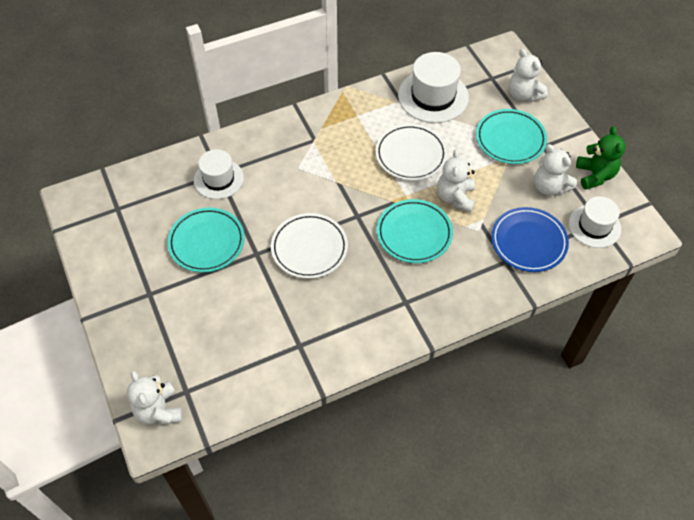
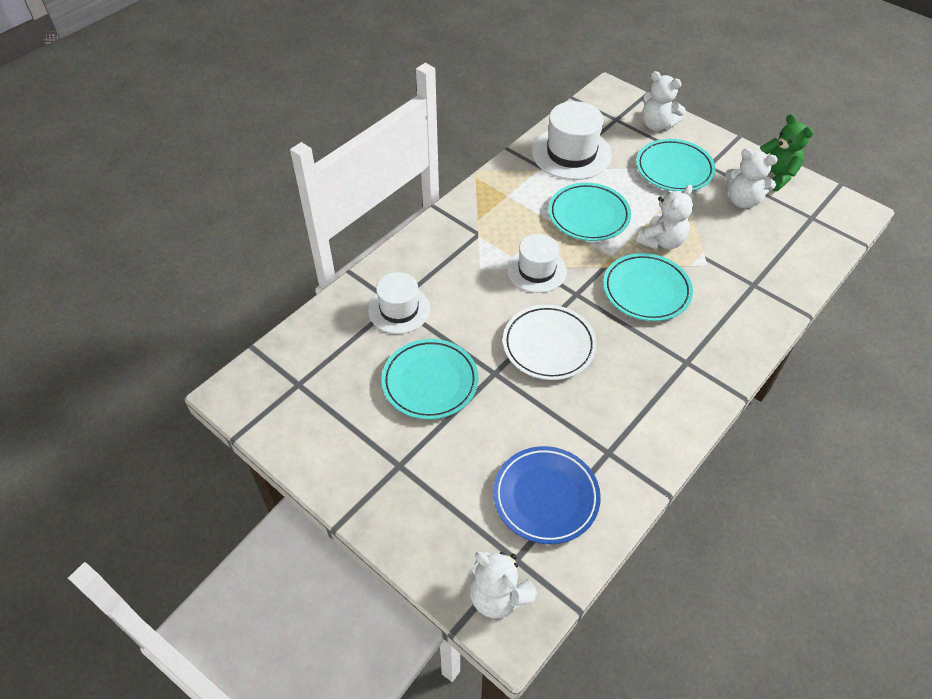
camera: 25 degrees left, 5 degrees down
(410, 155) = (588, 215): white plate -> turquoise plate
(455, 197) = (661, 241): white teddy bear -> white teddy bear turned 120 degrees counterclockwise
(528, 242) = (761, 258): blue plate -> blue plate (546, 497)
(594, 226) = (809, 222): white hat -> white hat (536, 270)

